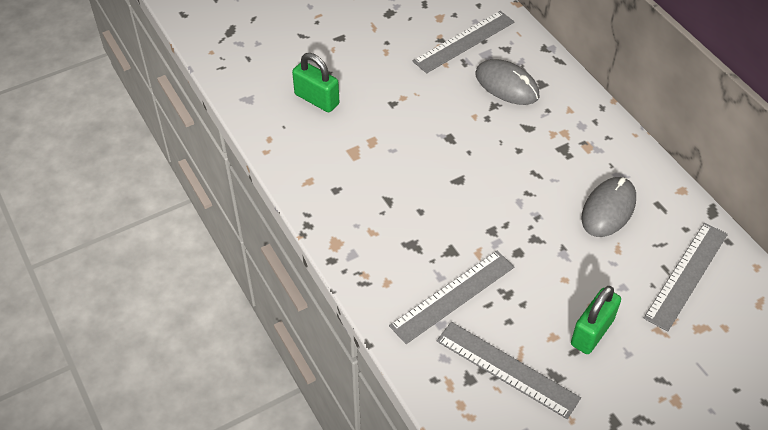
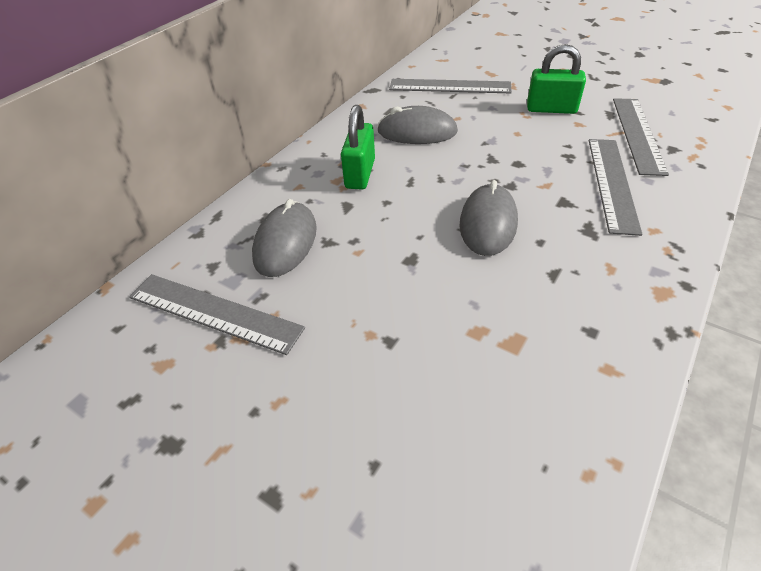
camera: 115 degrees left, 5 degrees down
(317, 99) = (450, 448): green padlock -> green padlock (360, 174)
(452, 296) = (612, 183): grey ruler -> grey ruler turned 75 degrees clockwise
(457, 193) = (488, 223): none -> grey mouse

